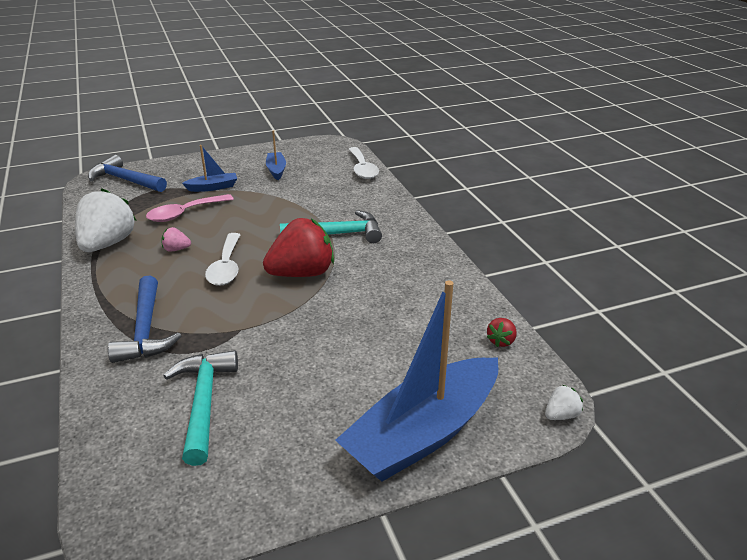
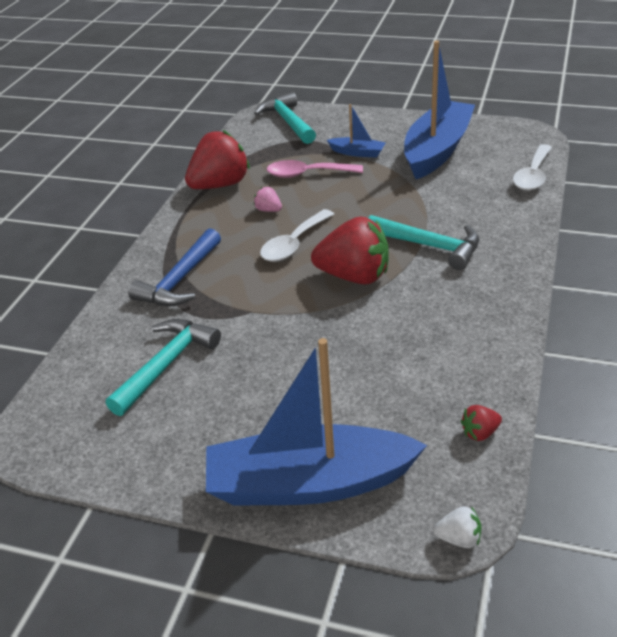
camera: 40 degrees right, 5 degrees up
(108, 244) = (220, 185): white strawberry -> red strawberry
(126, 180) = (288, 122): blue hammer -> turquoise hammer
(276, 170) = (437, 150): blue boat -> blue boat, size x2.26

